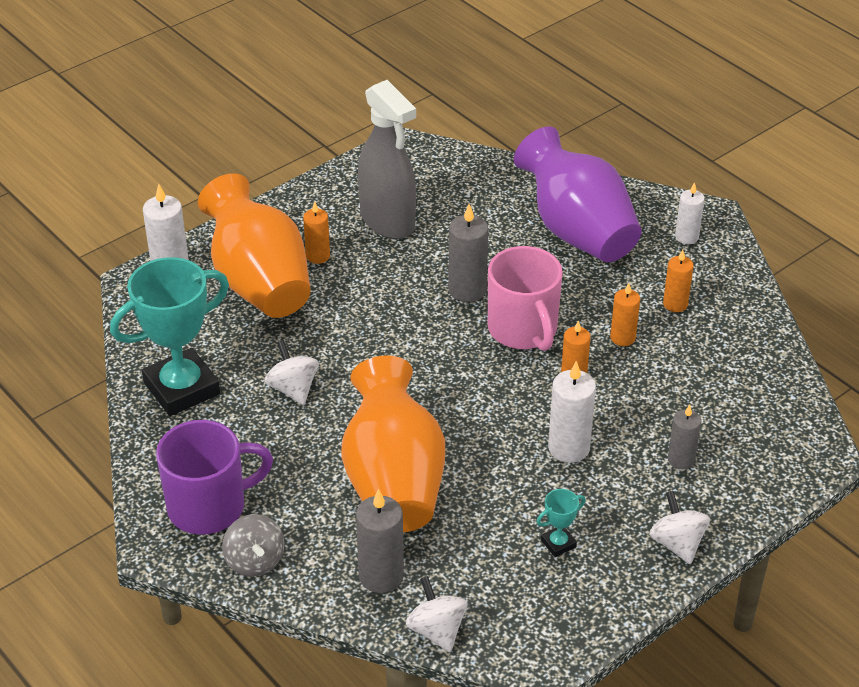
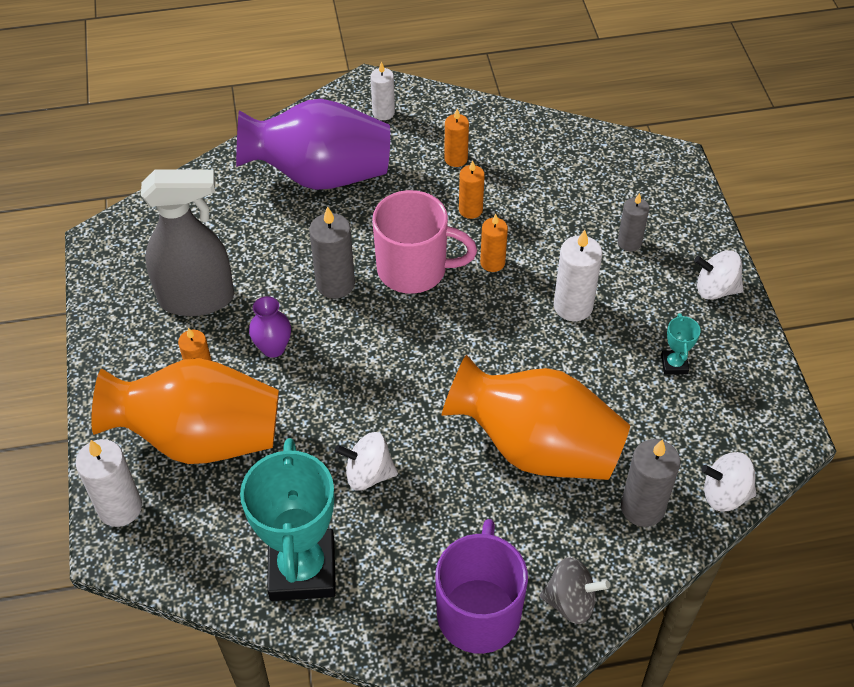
camera: 60 degrees left, 10 degrees up
(373, 283) = (273, 348): none -> purple vase

